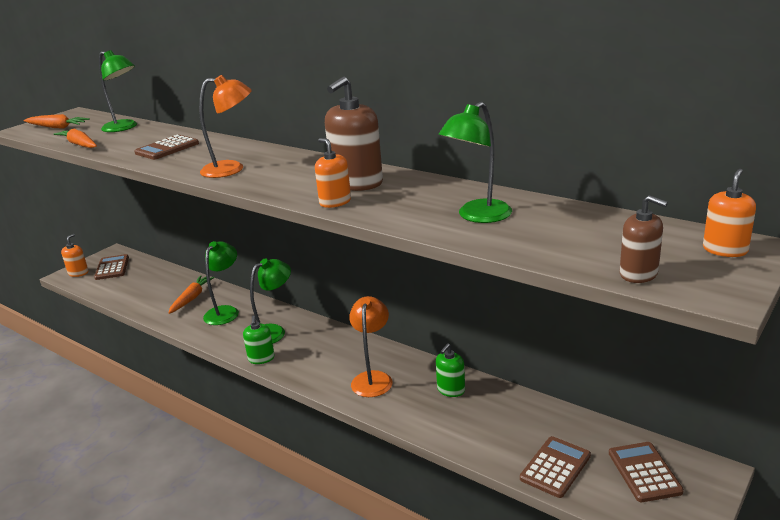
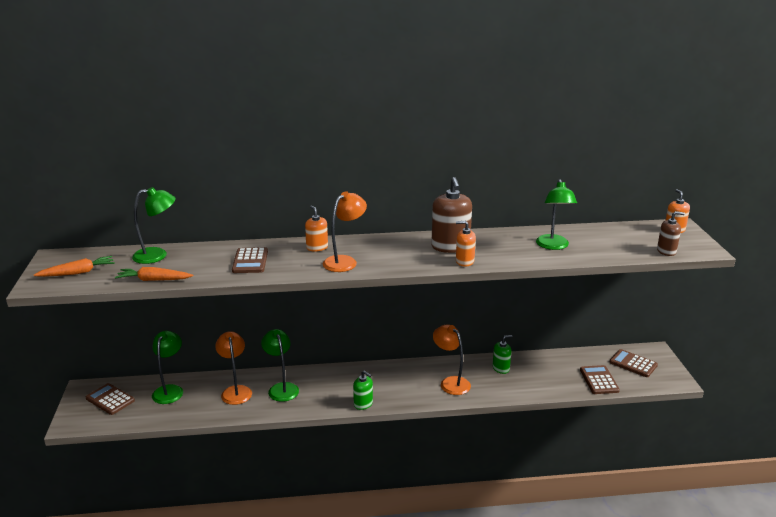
camera: 45 degrees left, 0 degrees up
(78, 273) = (81, 417): orange soap dispenser -> orange soap dispenser (317, 247)
(192, 298) = (236, 391): orange carrot -> orange lamp
(273, 331) = (342, 385): green lamp -> green lamp (170, 390)
(451, 390) = (501, 368): green soap dispenser -> green soap dispenser turned 105 degrees counterclockwise

